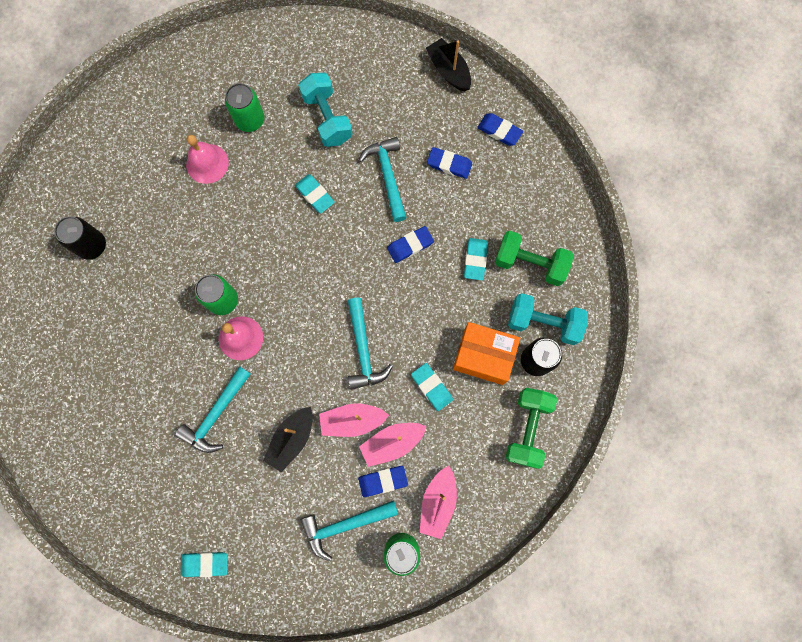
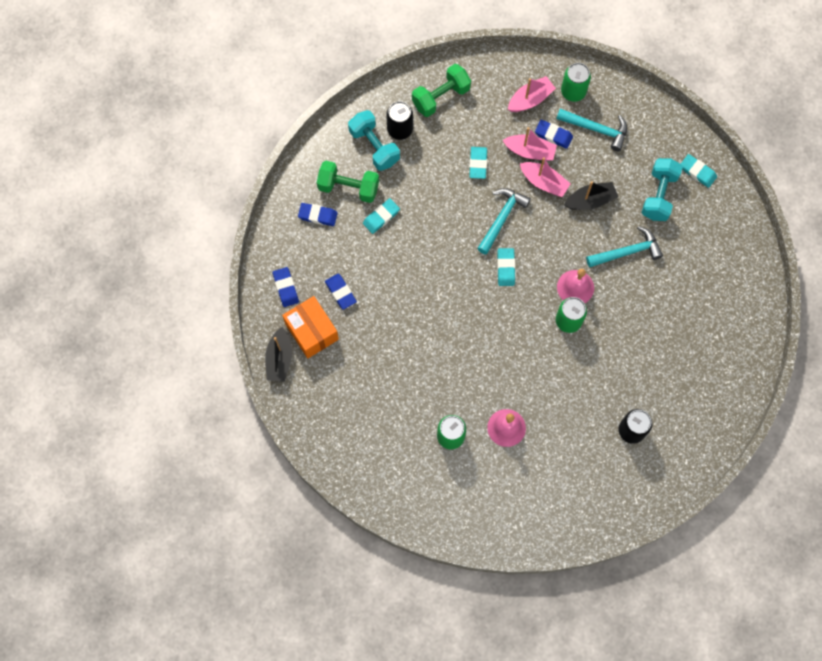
camera: 140 degrees left, 5 degrees down
(315, 195) = (449, 344): turquoise eraser -> turquoise eraser (506, 268)
(327, 118) = (395, 393): turquoise dumbbell -> turquoise dumbbell (659, 195)
(387, 176) = (389, 317): turquoise hammer -> none
(410, 245) = (415, 259): blue eraser -> blue eraser (318, 215)
(483, 356) = (429, 156): orange box -> orange box (311, 331)
(530, 263) = (348, 187): green dumbbell -> green dumbbell turned 45 degrees counterclockwise

